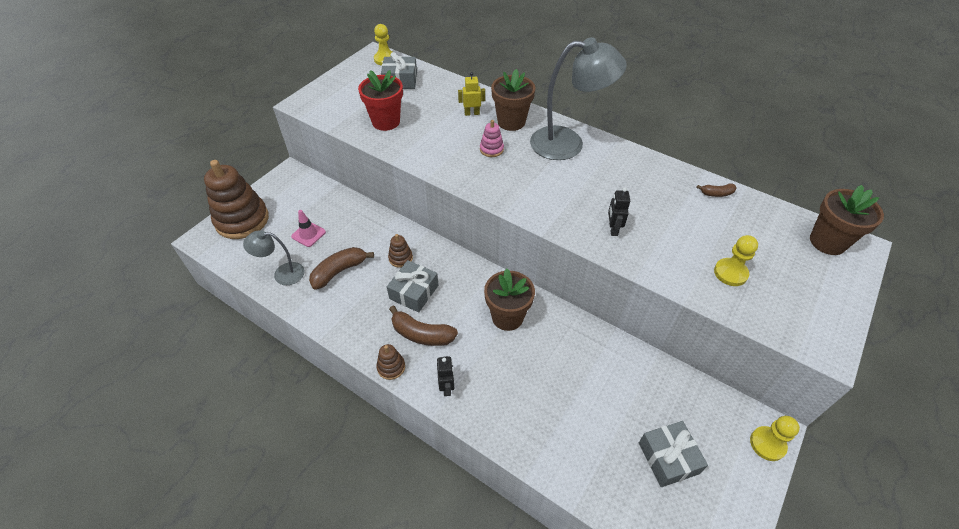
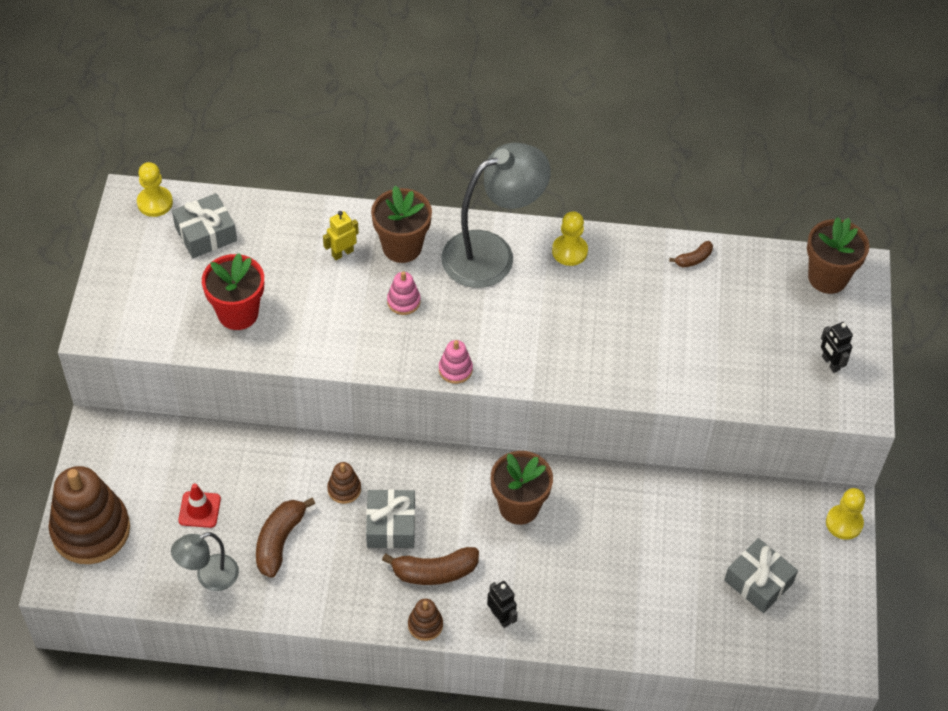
camera: 30 degrees left, 5 degrees up
(308, 234) = (199, 509): pink traffic cone -> red traffic cone
(499, 198) = (455, 369): none -> pink stacking toy
(613, 229) = (604, 357): black robot -> black robot (830, 363)
(730, 273) = (746, 360): yellow pawn -> yellow pawn (569, 251)

